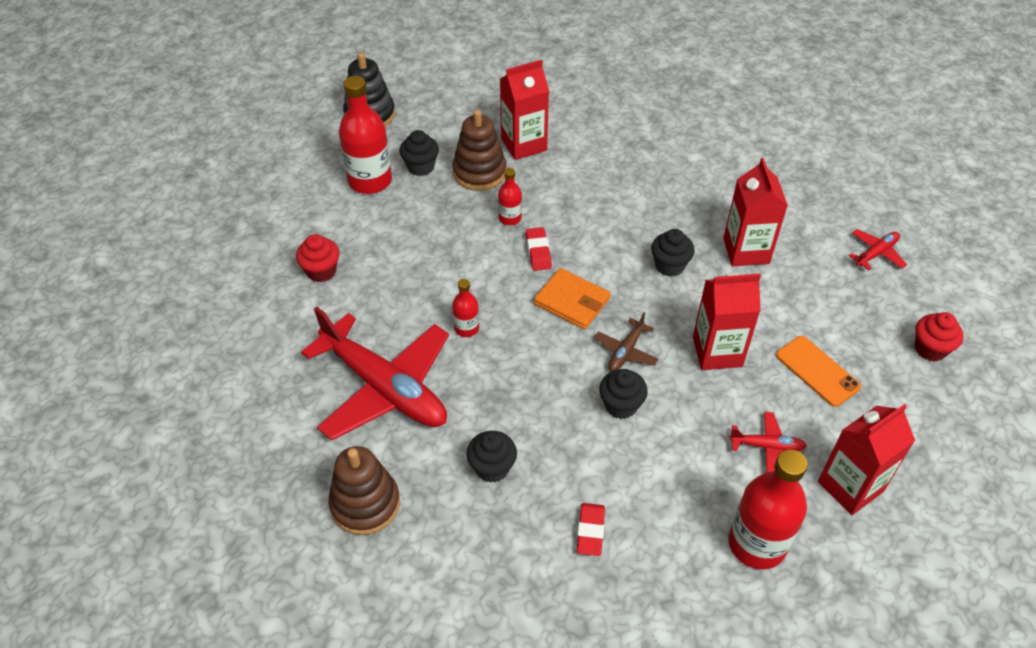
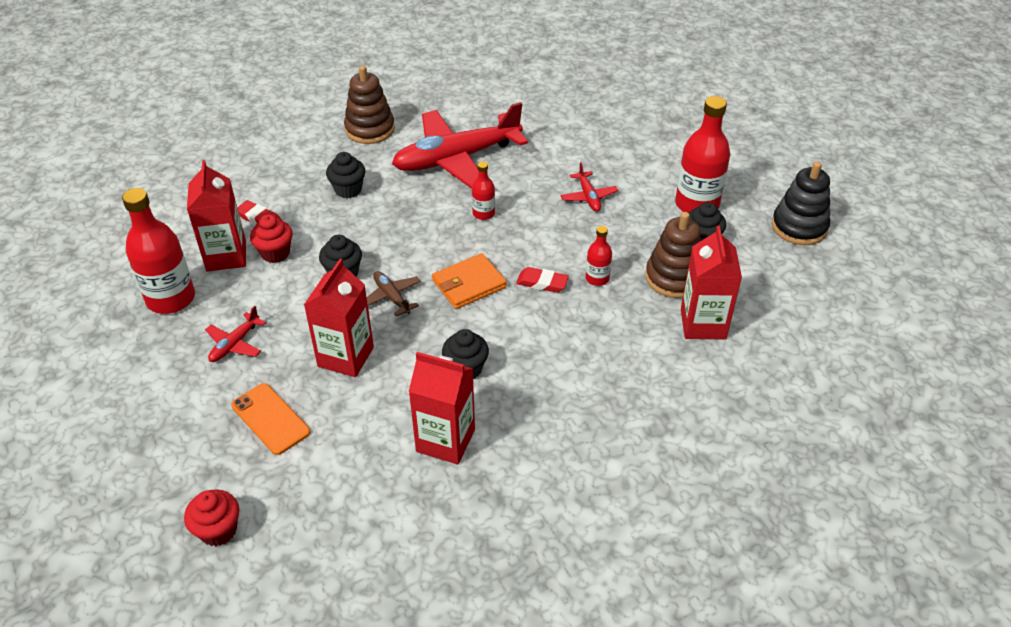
camera: 115 degrees right, 5 degrees down
(321, 271) = (597, 154): red cupcake -> red cupcake (275, 253)
(817, 371) = (270, 419): orange phone -> orange phone turned 60 degrees clockwise
(850, 486) = (157, 378): red carton -> red carton (226, 256)
(876, 253) = (364, 564): red plane -> red plane (588, 197)

